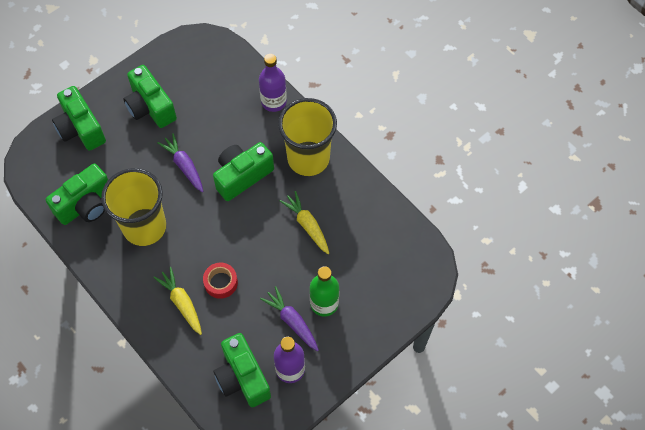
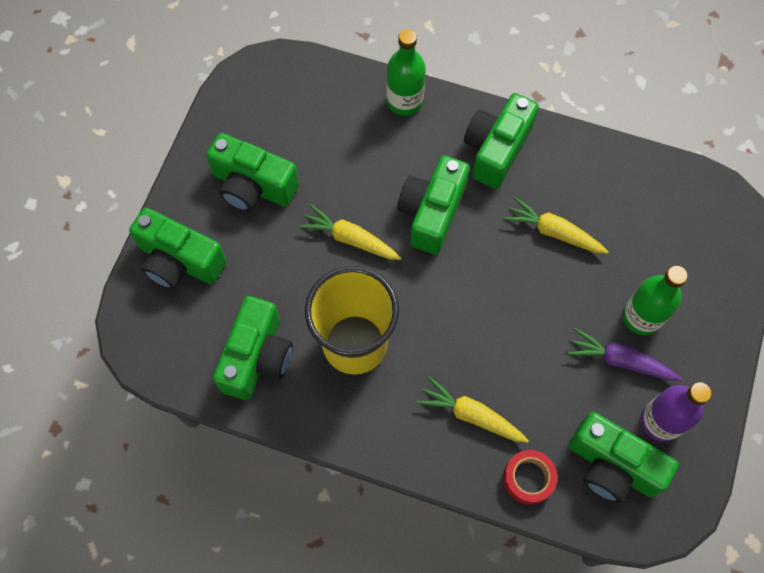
camera: 30 degrees left, 5 degrees up
(184, 166) = (350, 239): purple carrot -> yellow carrot
(221, 282) = (500, 361): red tape -> red tape (528, 478)
(273, 102) = (404, 101): purple bottle -> green bottle
(308, 158) = (496, 149): yellow cup -> green camera

